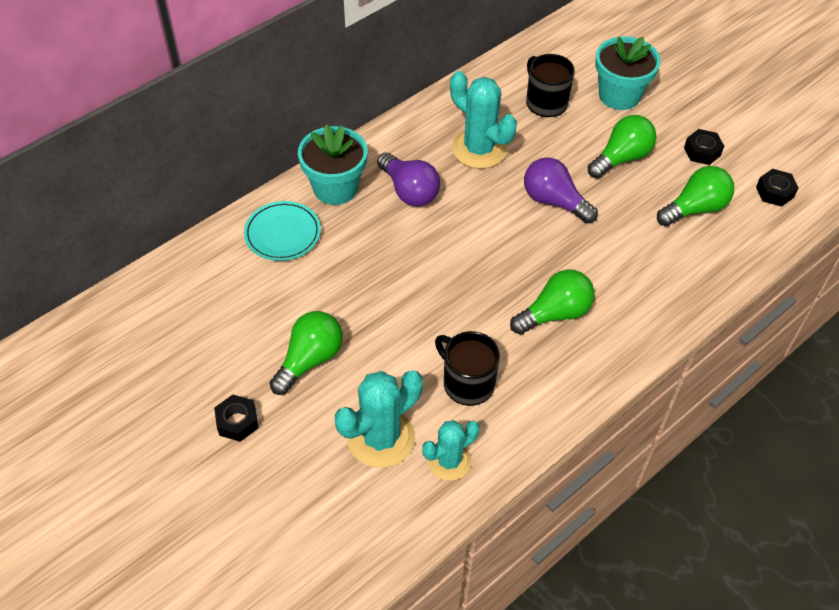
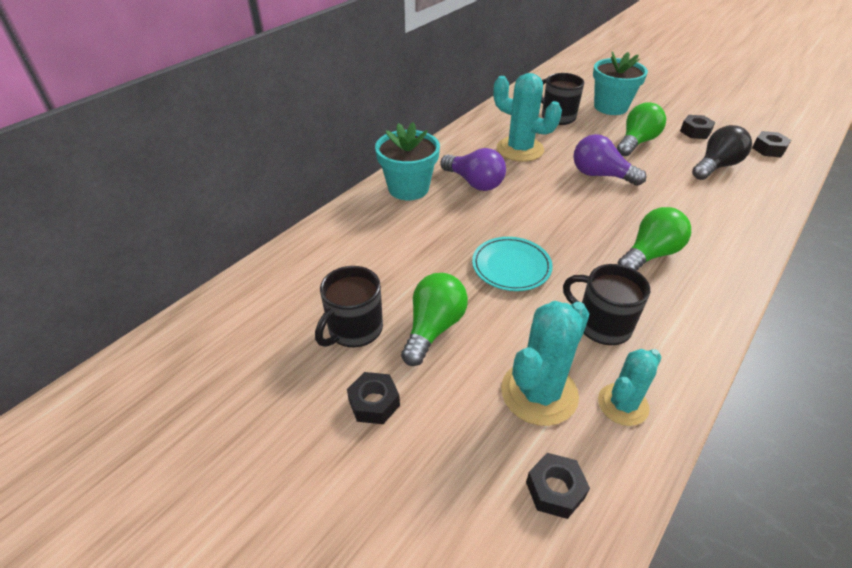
camera: 10 degrees left, 10 degrees down
(237, 349) = (354, 329): none -> black mug
(282, 233) = (371, 227): turquoise plate -> turquoise plate (511, 266)
(360, 519) = (555, 490): none -> black nut
(695, 208) = (716, 166): green light bulb -> black light bulb

